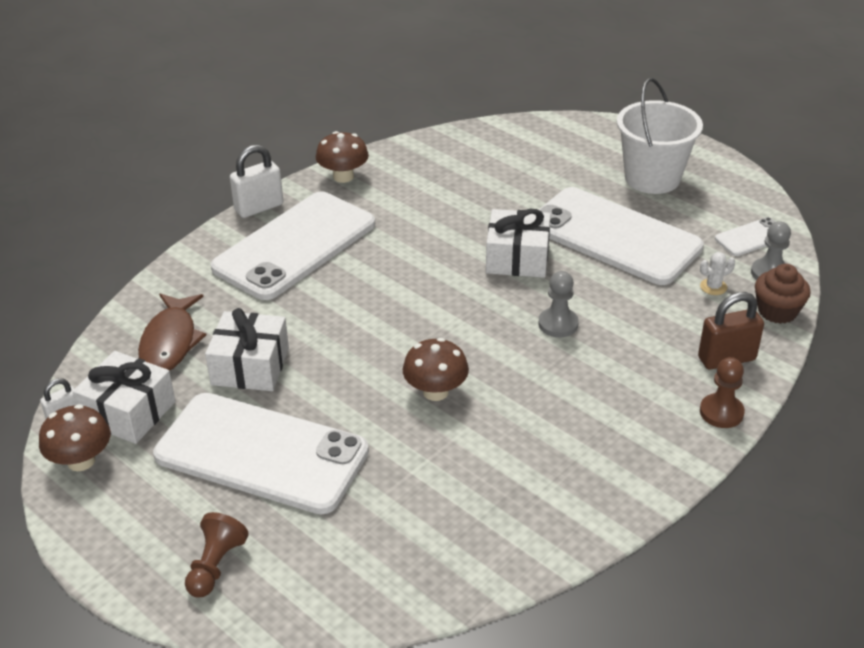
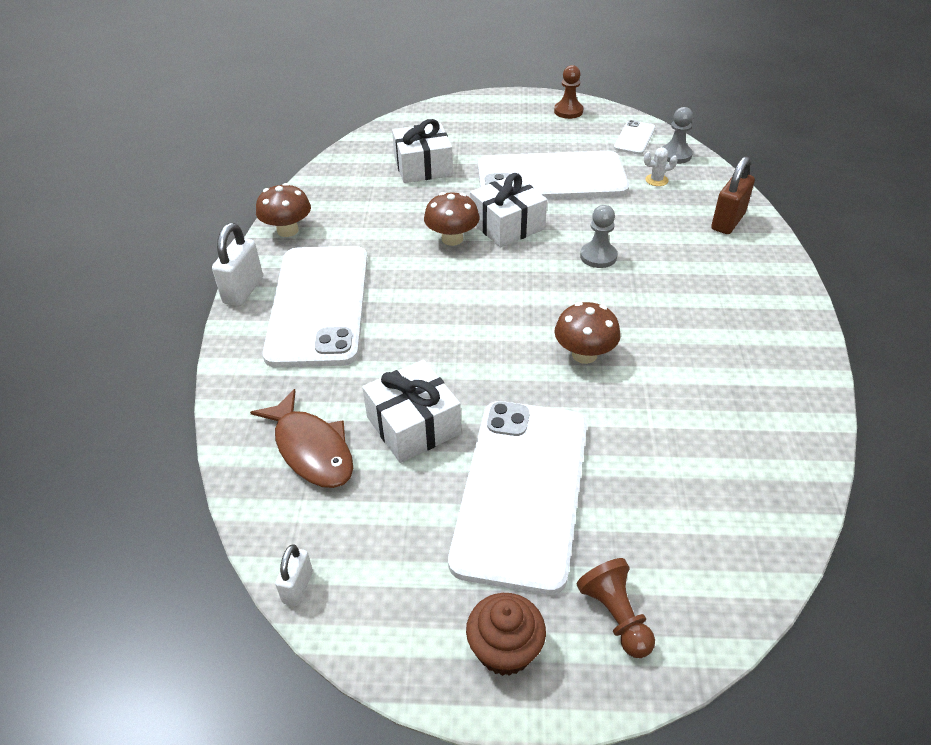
camera: 40 degrees left, 5 degrees up
(81, 461) = (368, 616): brown mushroom -> brown mushroom (452, 239)
(128, 412) = (355, 537): white gift -> white gift (423, 167)
(261, 453) = (521, 491): white phone -> white phone turned 60 degrees counterclockwise
(652, 178) = (522, 128): white bucket -> none
(713, 287) = (656, 180): white cactus -> white cactus turned 60 degrees clockwise
(721, 412) = (773, 257): brown pawn -> brown pawn (568, 111)
(777, 311) = (712, 176): brown cupcake -> brown cupcake (505, 649)

